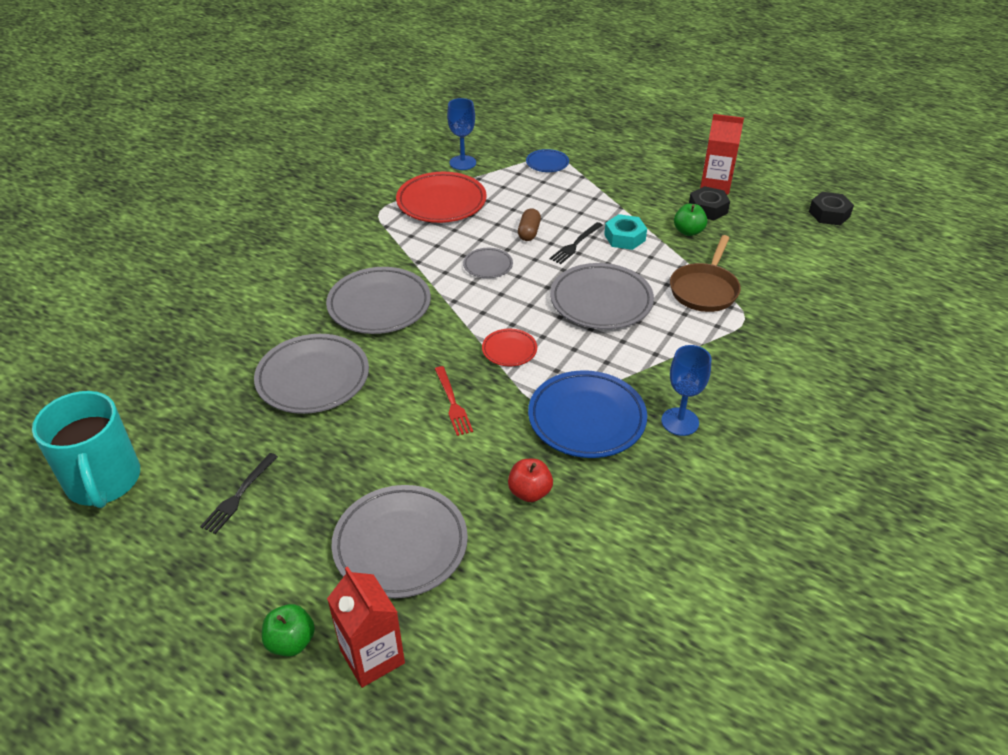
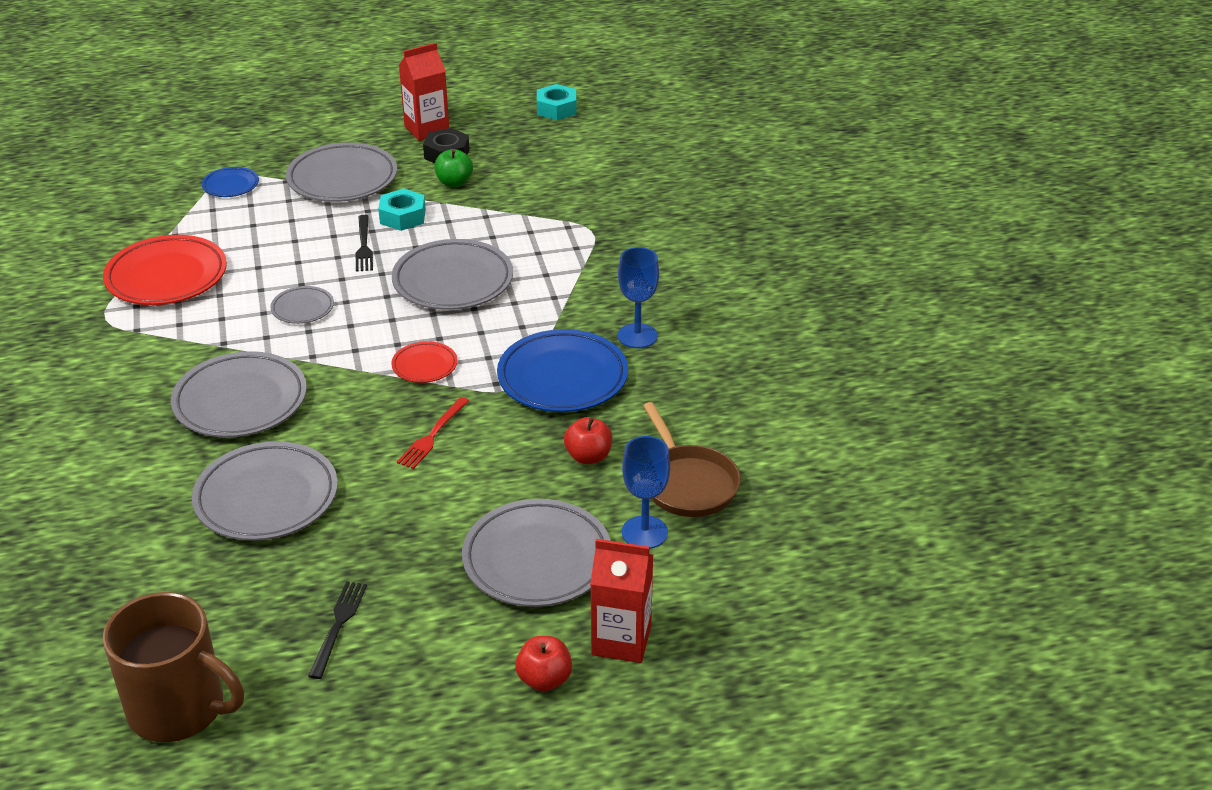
camera: 45 degrees left, 5 degrees down
(104, 481) = (179, 709): turquoise mug -> brown mug
(239, 495) = (338, 625): black fork -> black fork turned 150 degrees counterclockwise
(291, 642) = (544, 679): green apple -> red apple
(452, 403) = (432, 435): red fork -> red fork turned 90 degrees clockwise
(462, 163) = (133, 228): blue goblet -> blue goblet (644, 532)
(529, 232) = (302, 258): brown capsule -> none
(618, 192) = (342, 179): none -> grey plate
(704, 289) = (530, 224): brown pan -> brown pan (688, 483)
(829, 214) = (556, 109): black nut -> turquoise nut

